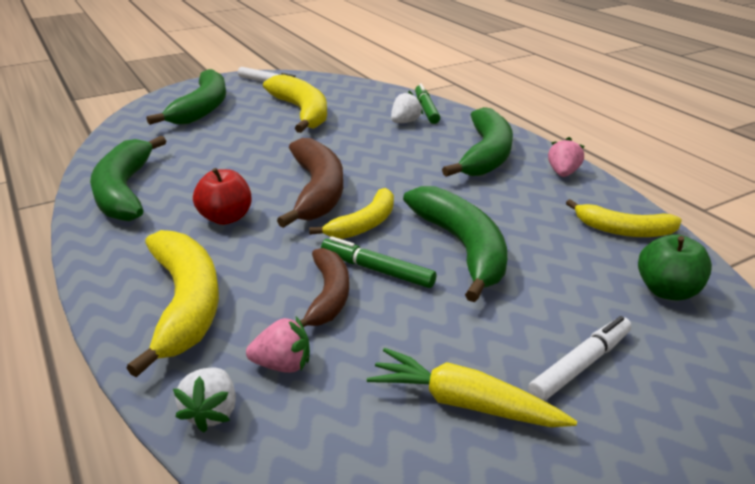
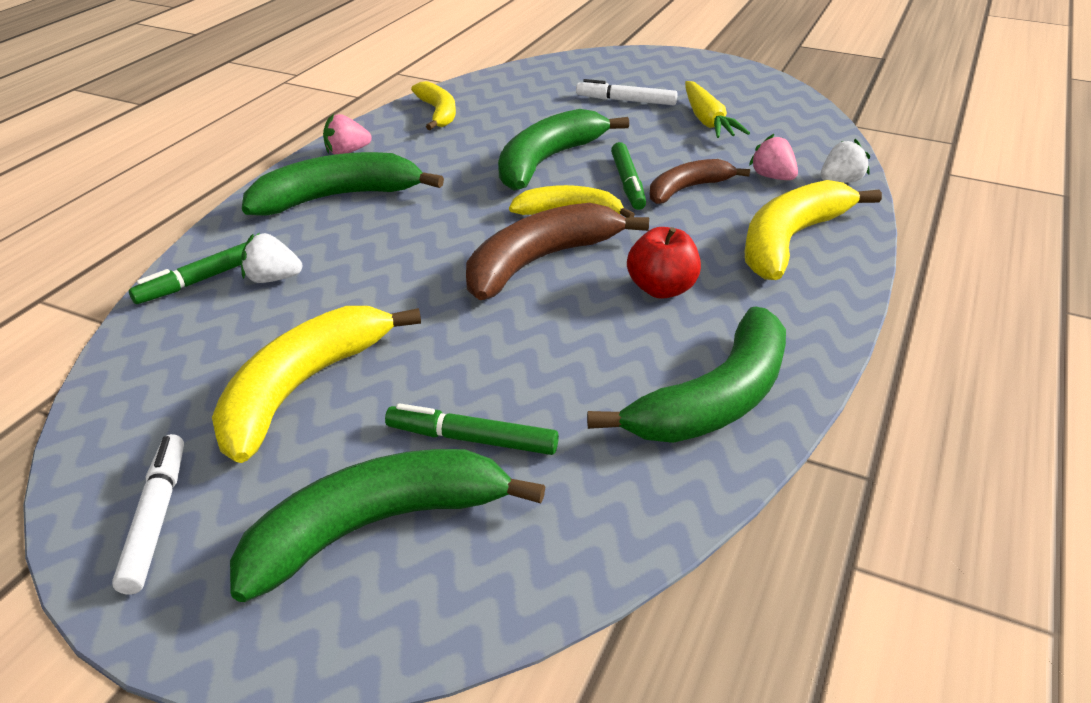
camera: 125 degrees left, 5 degrees up
(211, 133) = (472, 439): none -> green marker
(667, 291) = (510, 91): green apple -> none

